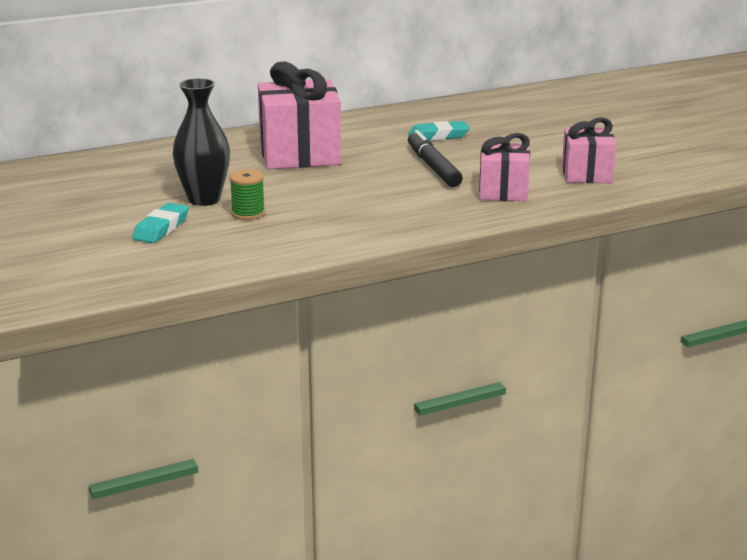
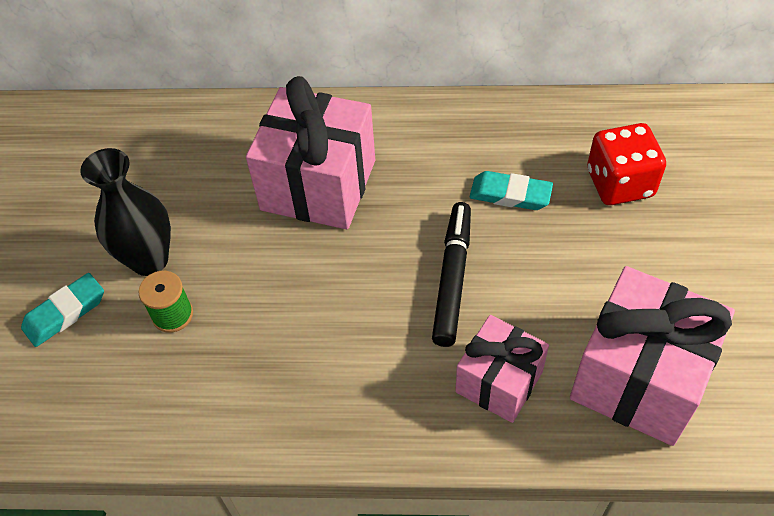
camera: 30 degrees right, 30 degrees up
(504, 121) = (619, 183): none -> red dice
(586, 174) = (639, 378): pink gift -> pink gift, size x1.65

